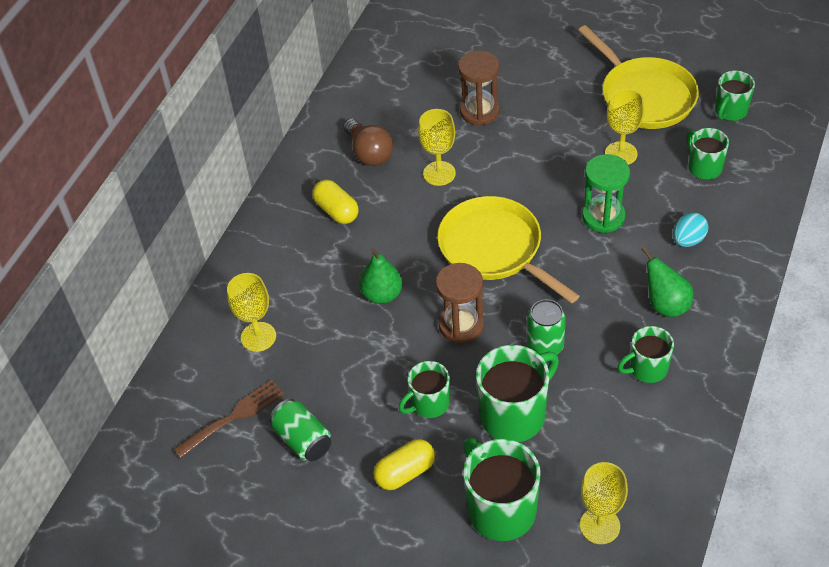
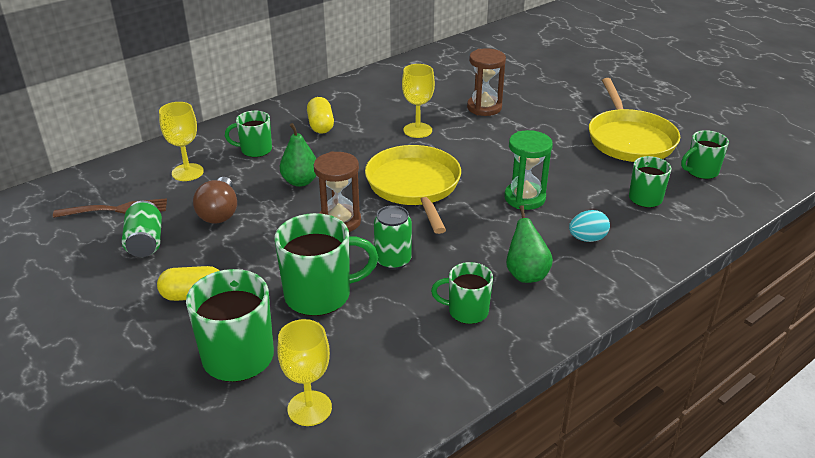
camera: 25 degrees right, 15 degrees down
(369, 153) = (378, 103): brown light bulb -> brown light bulb (219, 212)
(429, 403) = (261, 259): green mug -> green mug (255, 150)
(621, 153) = (577, 166): yellow goblet -> none

